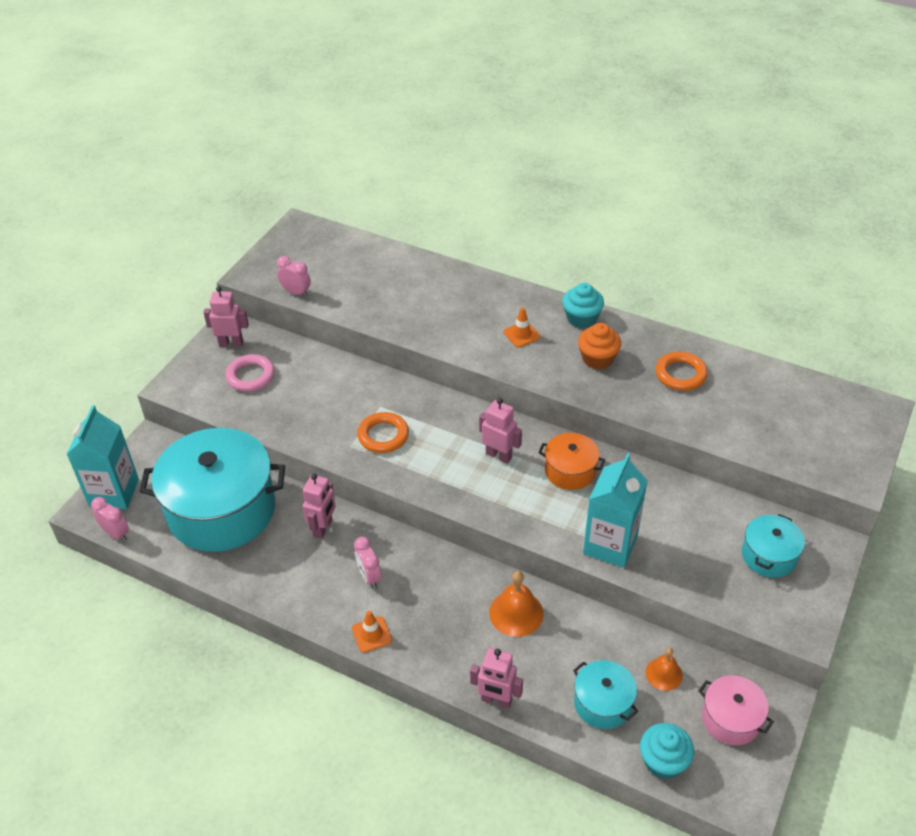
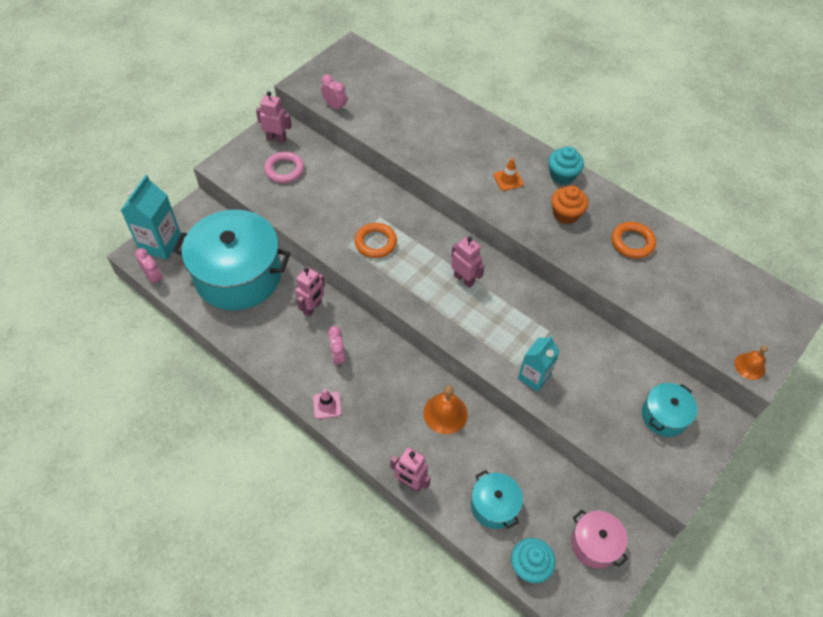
camera: 10 degrees right, 10 degrees up
(371, 634) = (327, 405): orange traffic cone -> pink traffic cone
(570, 471) = (518, 305): orange pot -> none
(610, 545) = (534, 377): turquoise carton -> turquoise carton, size x0.67
(664, 674) = (550, 492): orange bell -> orange bell (749, 366)

